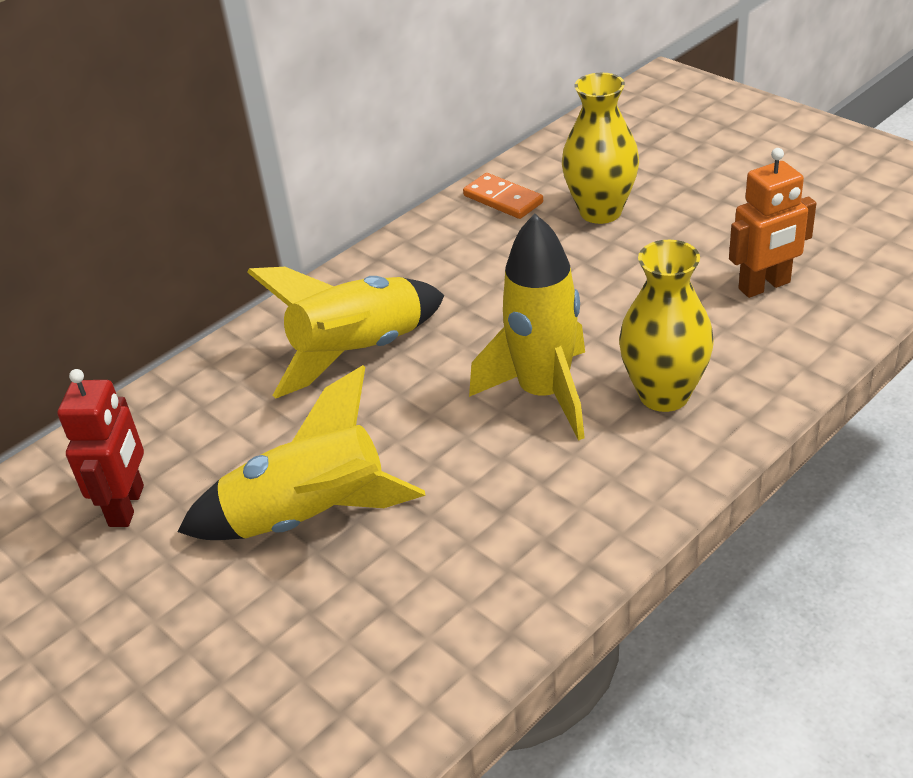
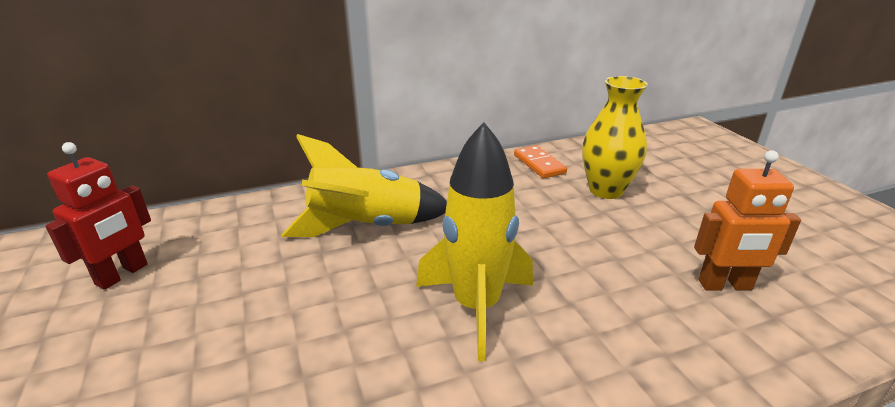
camera: 20 degrees right, 10 degrees down
(309, 517) = (217, 336): yellow rocket -> none
(664, 394) = (582, 349): yellow vase -> none

